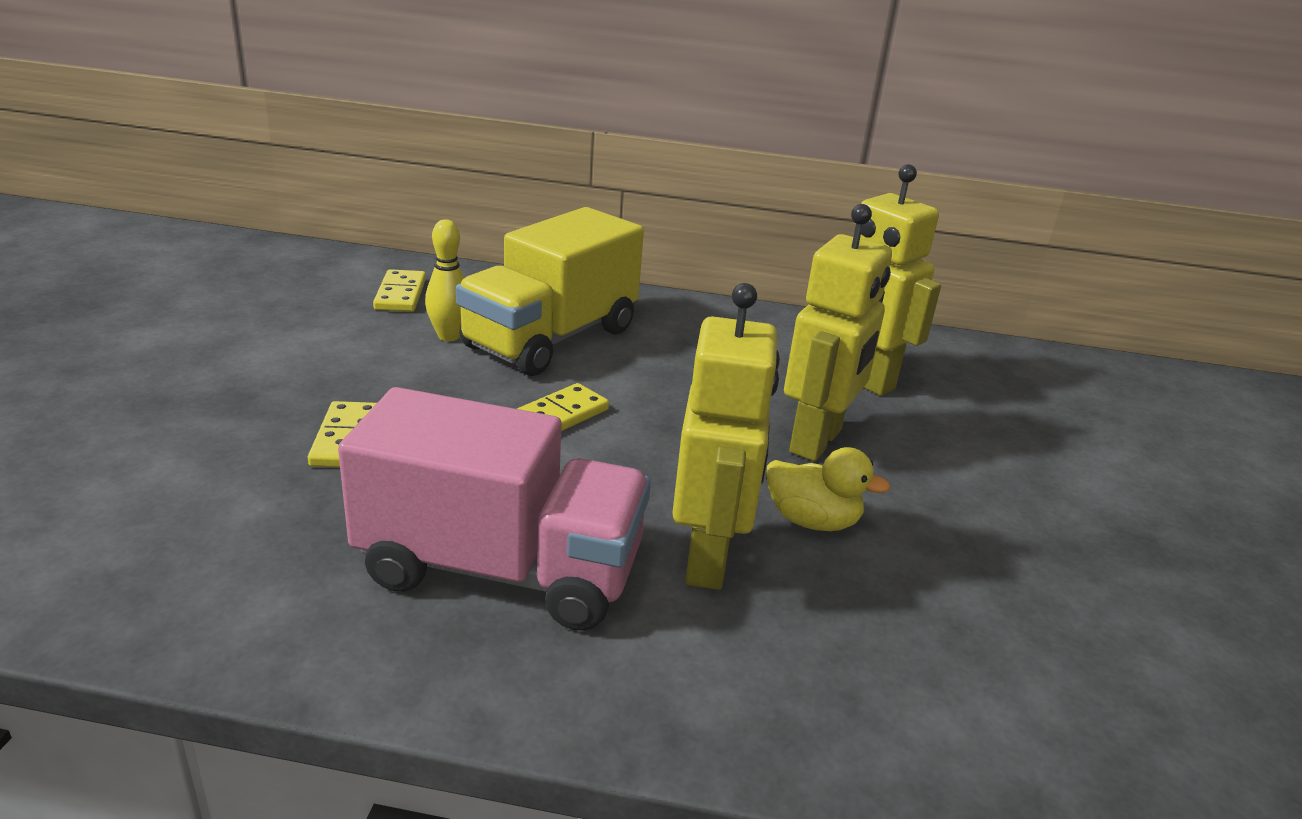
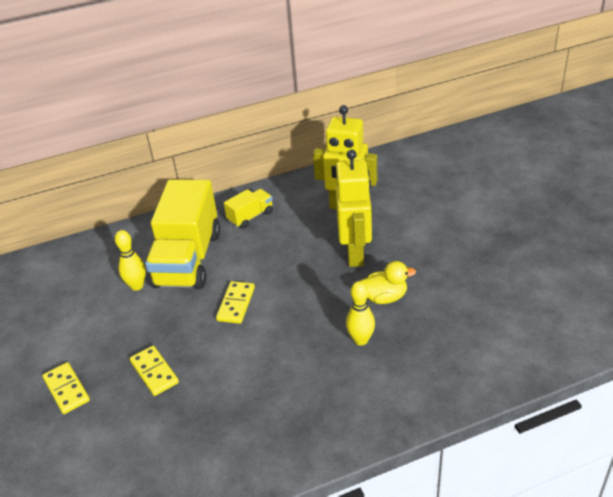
camera: 25 degrees left, 10 degrees up
(400, 294) = (82, 273): yellow domino -> yellow domino (66, 389)
(501, 569) = (286, 393): pink truck -> none
(694, 331) = (250, 217): none -> yellow truck
(708, 559) = (361, 340): yellow robot -> yellow bowling pin

